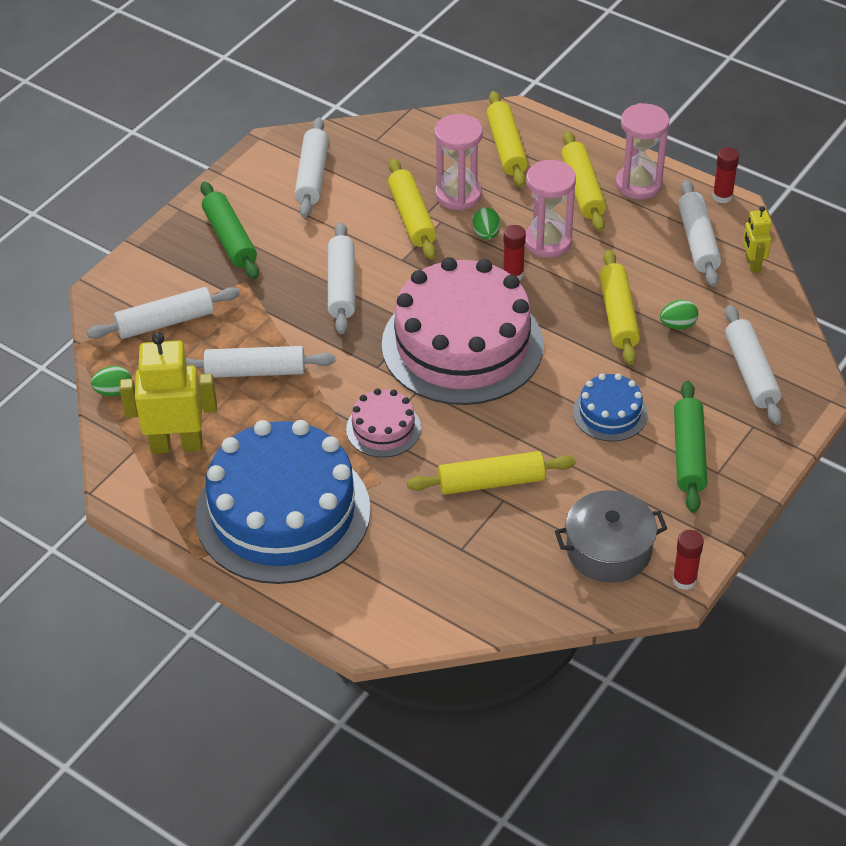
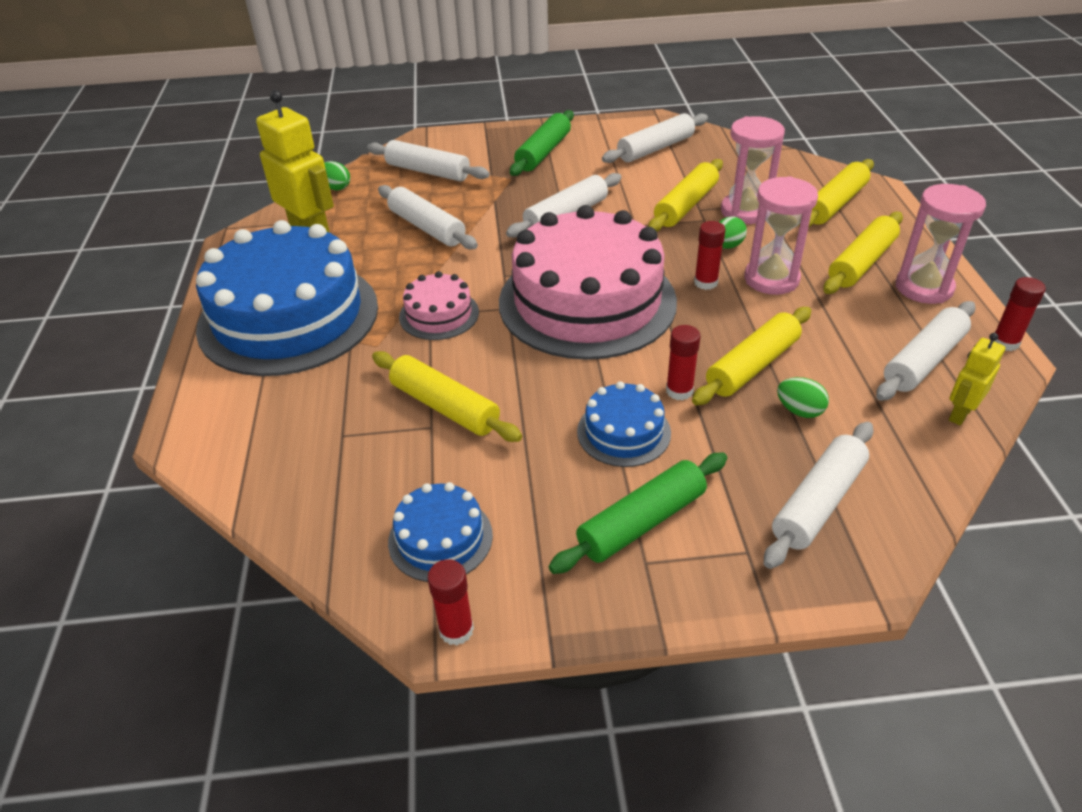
camera: 50 degrees right, 5 degrees down
(602, 363) = (679, 391): none -> red glue stick
(608, 549) = (440, 538): grey pot -> blue cake

